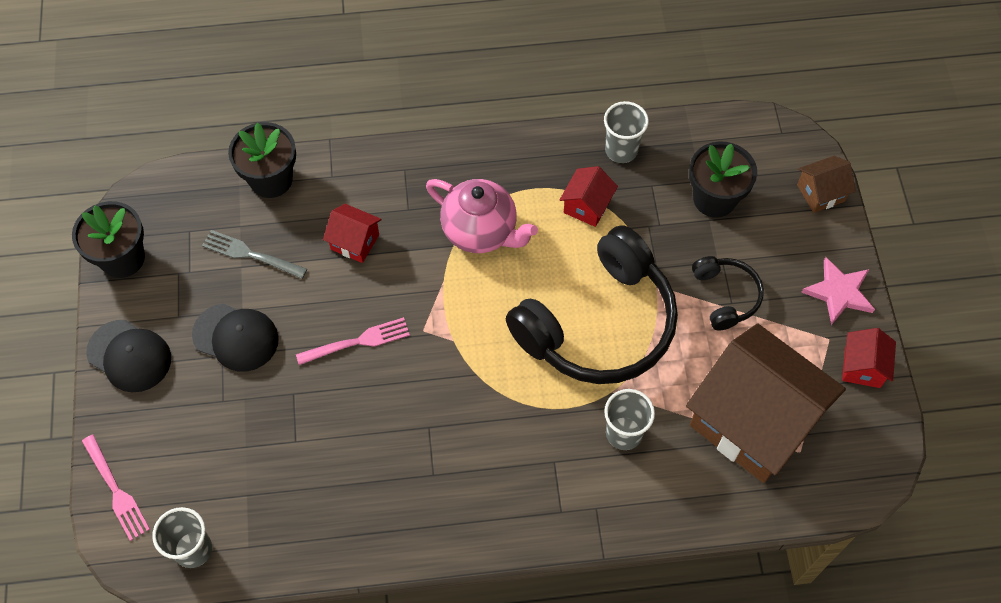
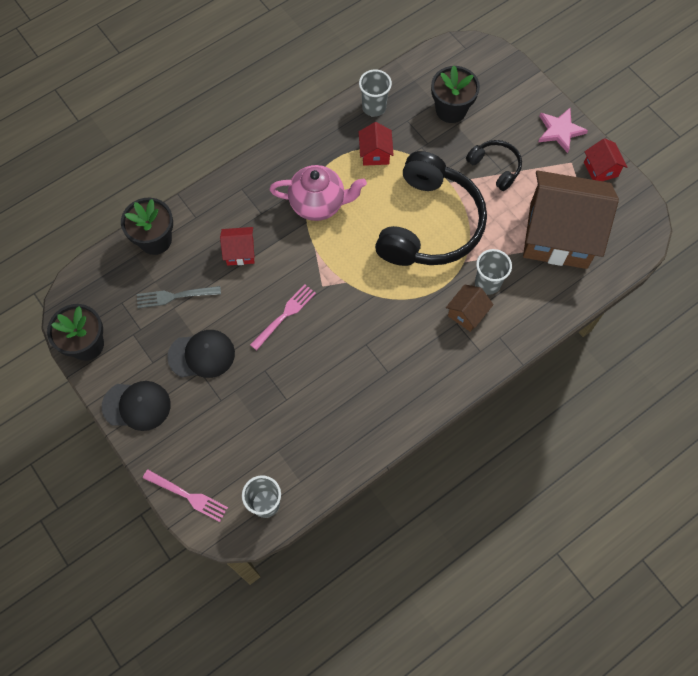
camera: 30 degrees left, 5 degrees up
(820, 193) = (512, 75): brown house -> brown house (467, 313)

